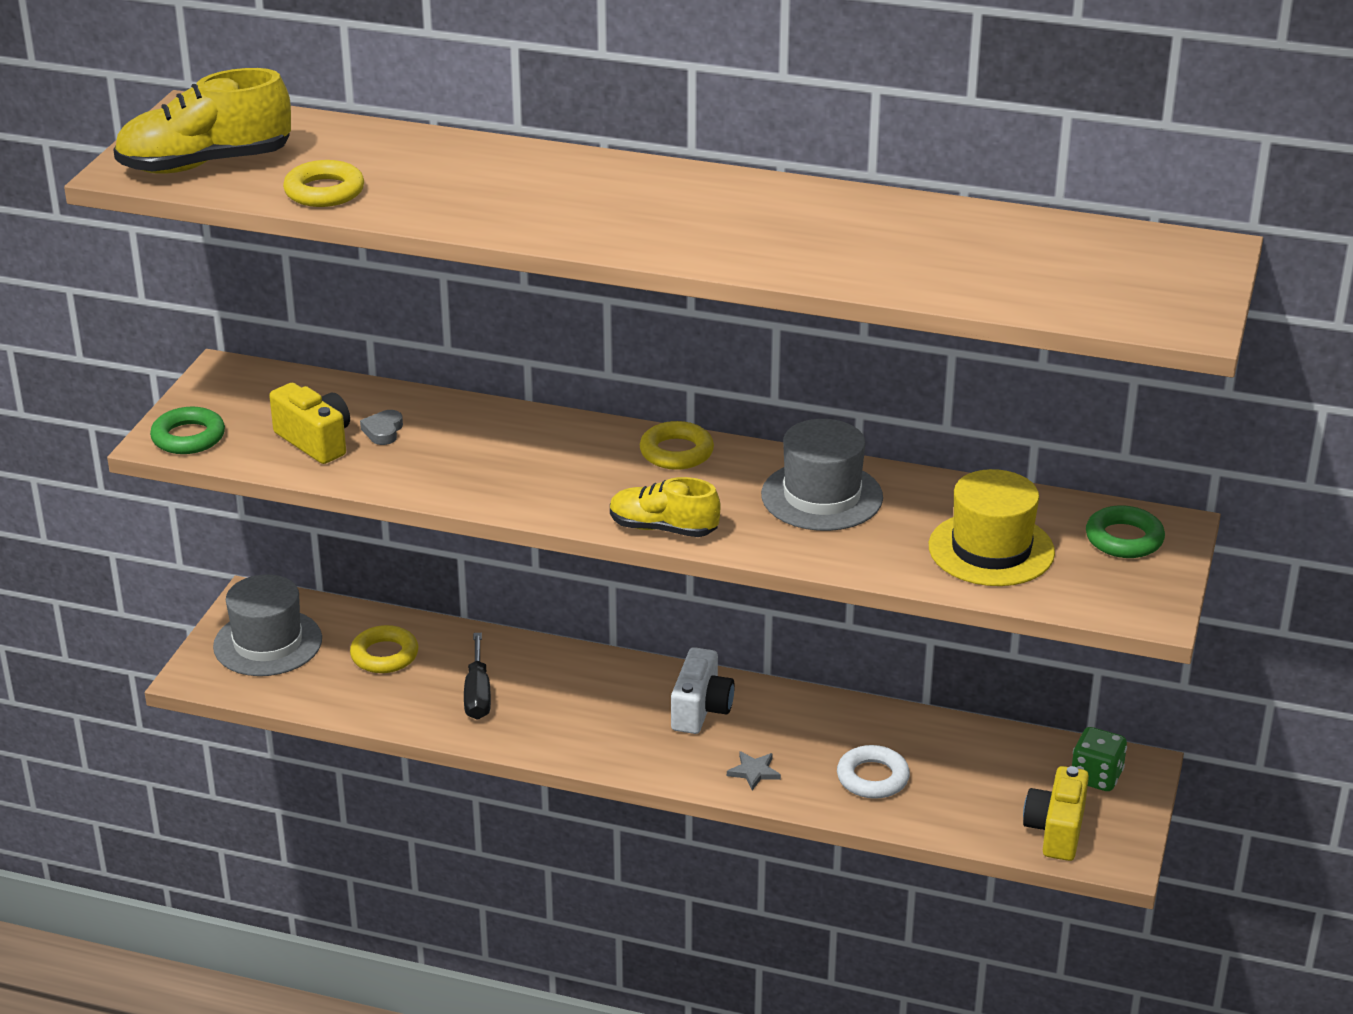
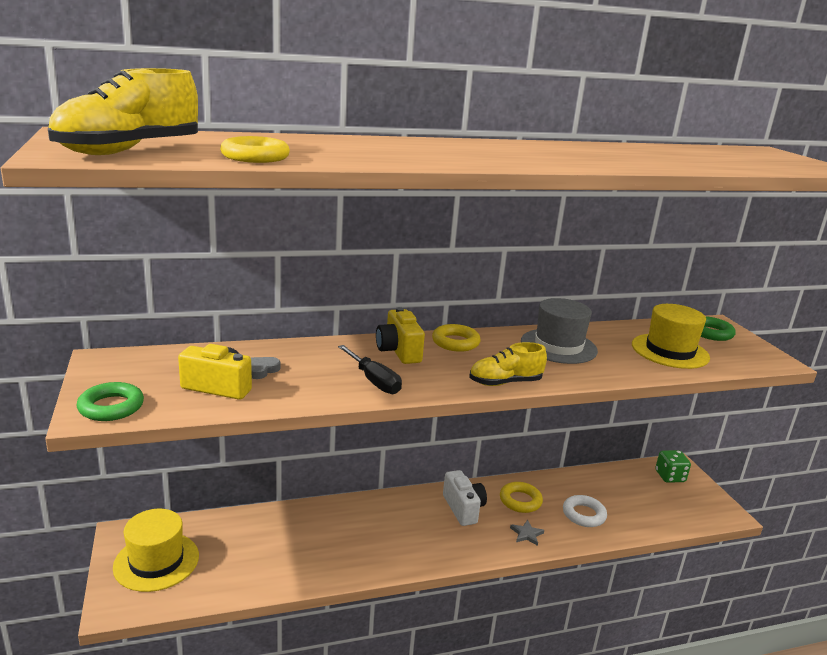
camera: 35 degrees left, 10 degrees down
(268, 643) = (156, 561): grey hat -> yellow hat
(383, 431) = (262, 370): grey heart -> grey heart turned 60 degrees clockwise
(384, 655) = (247, 541): yellow ring -> yellow ring (520, 501)
(477, 694) = (330, 545): black screwdriver -> black screwdriver (374, 381)
(1056, 831) = (688, 510): yellow camera -> yellow camera (399, 351)

